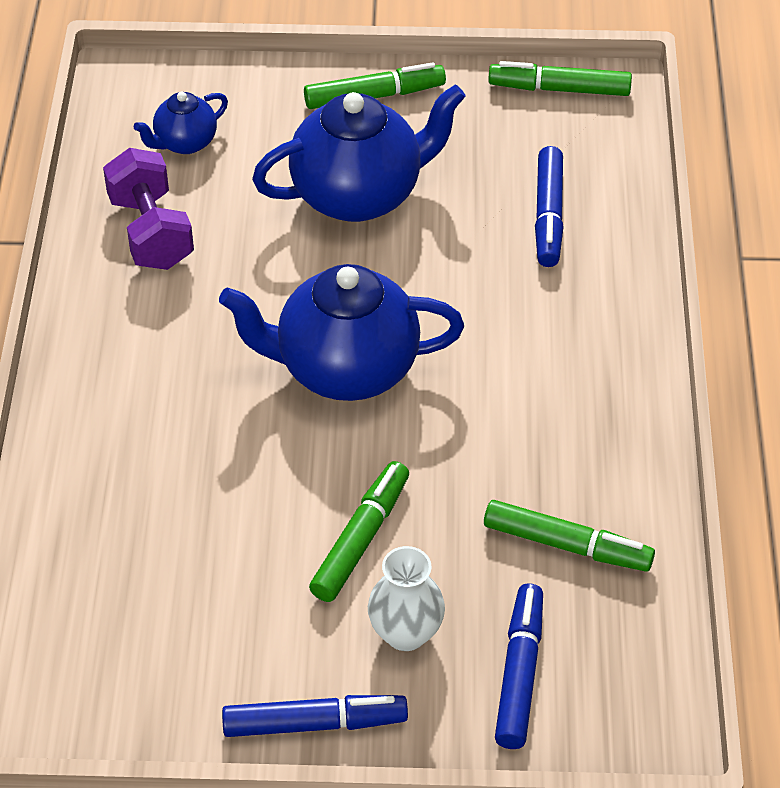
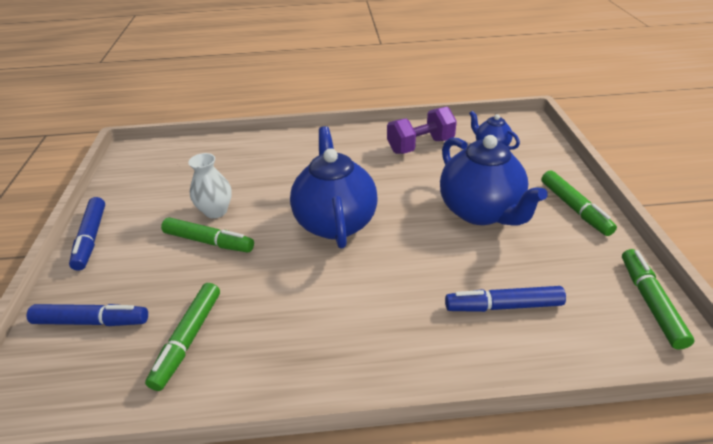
camera: 85 degrees right, 10 degrees down
(406, 633) = (138, 266): white vase -> white vase (216, 211)

